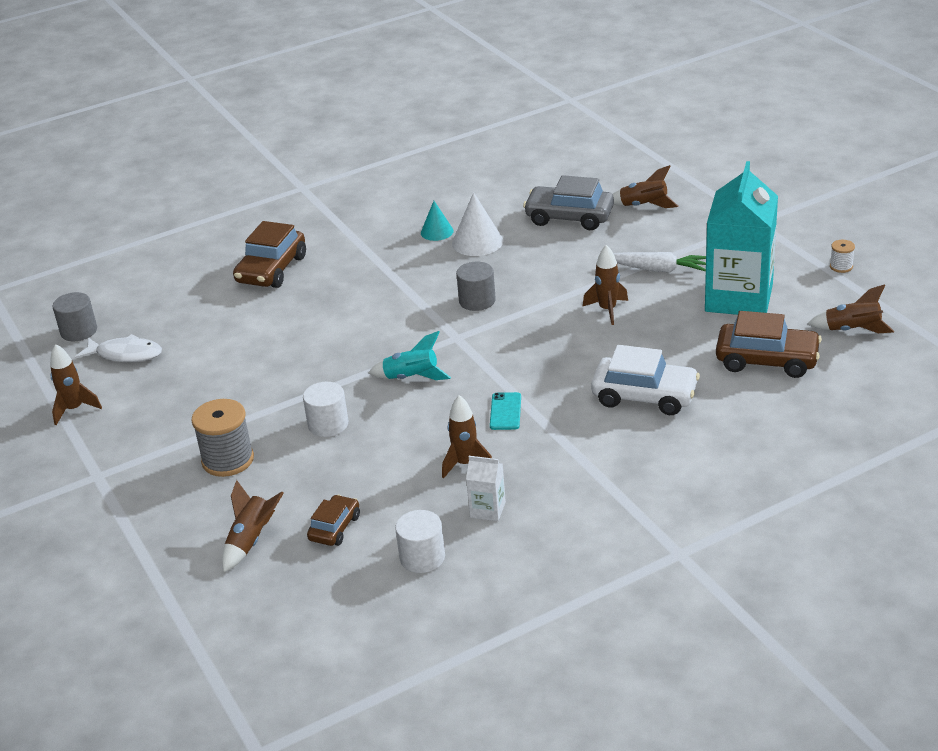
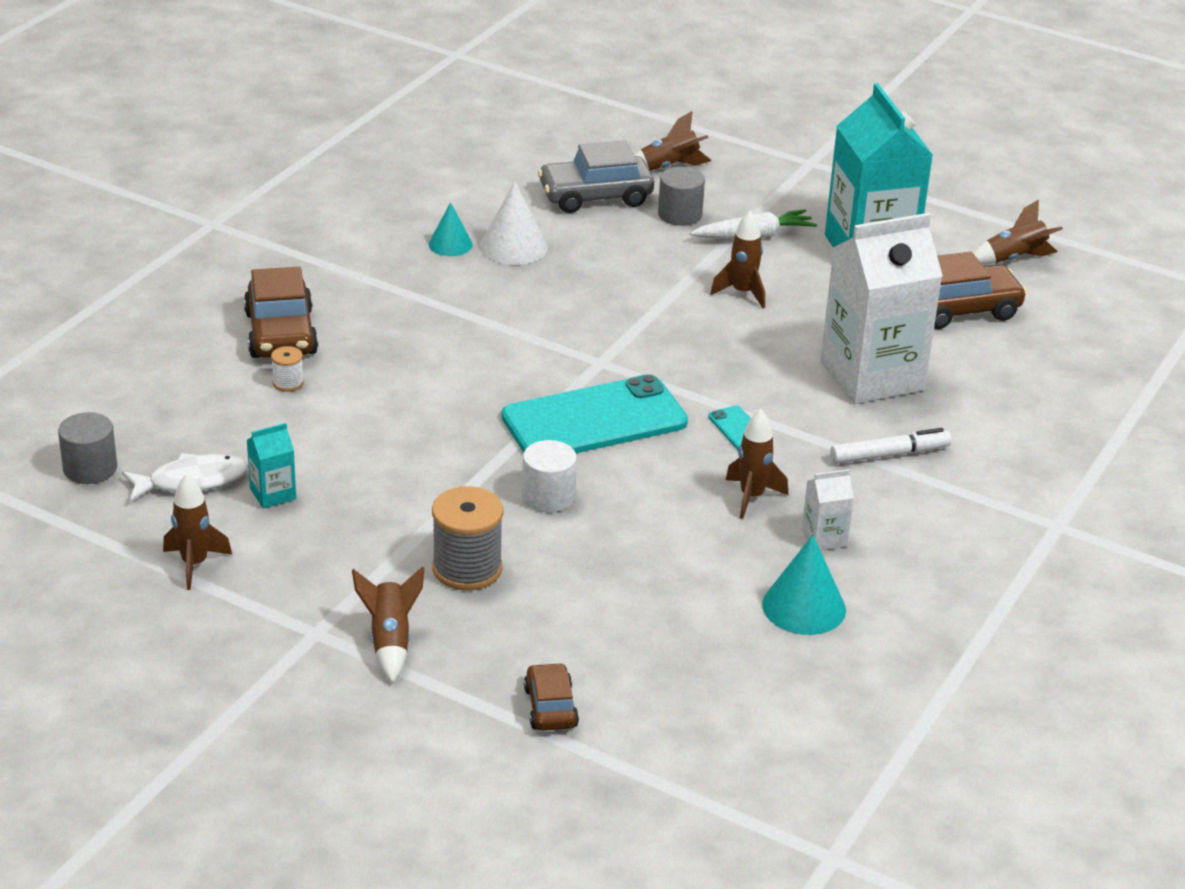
camera: 35 degrees left, 0 degrees up
(163, 375) = (273, 494): none -> turquoise carton
(251, 541) = (592, 647): brown rocket -> brown rocket (390, 641)
(334, 528) = (675, 605): brown car -> brown car (550, 707)
(411, 378) = (594, 420): turquoise rocket -> turquoise phone
(422, 557) = (804, 607): white cylinder -> turquoise cone
(477, 301) = (582, 315): grey cylinder -> grey cylinder (680, 214)
(599, 460) = (889, 454): none -> white marker
(644, 396) = (872, 376): white car -> white carton
(841, 266) = (942, 194): white spool -> white spool (288, 383)

